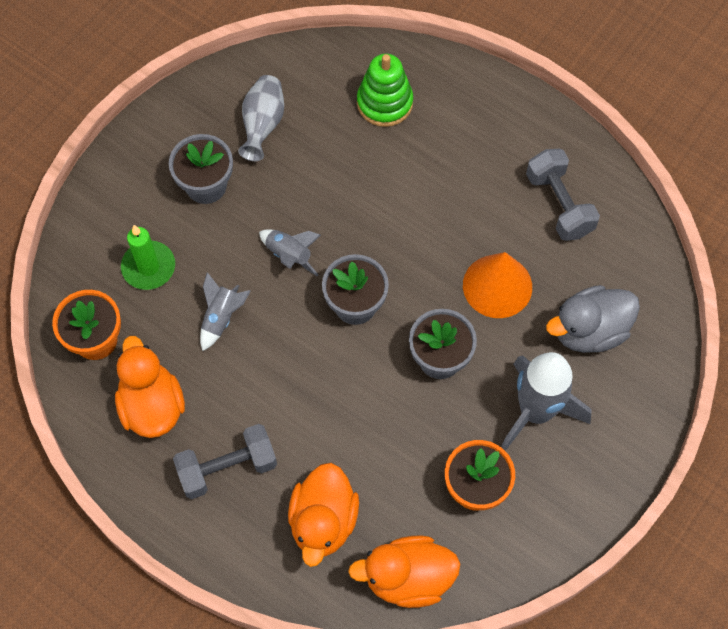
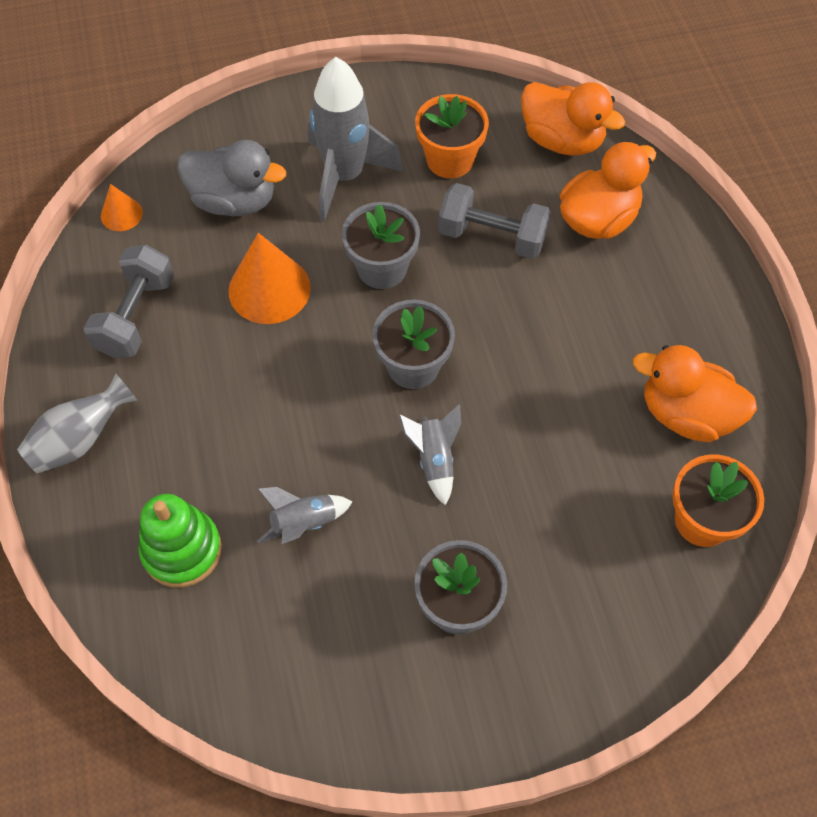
camera: 140 degrees left, 5 degrees down
(148, 267) = (591, 558): green candle -> none
(152, 406) = (686, 414): orange duck -> orange duck turned 90 degrees clockwise
(221, 317) = (554, 448): grey rocket -> grey rocket (304, 523)
(227, 468) = (651, 313): grey dumbbell -> grey dumbbell (492, 236)
(263, 125) = (334, 631): grey vase -> grey vase (80, 440)
(650, 262) = (121, 214): none -> orange cone

